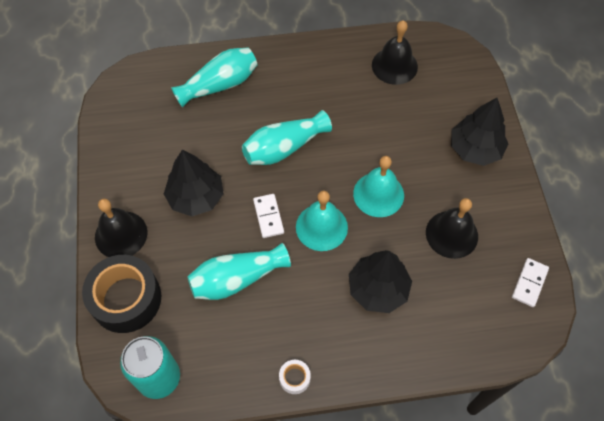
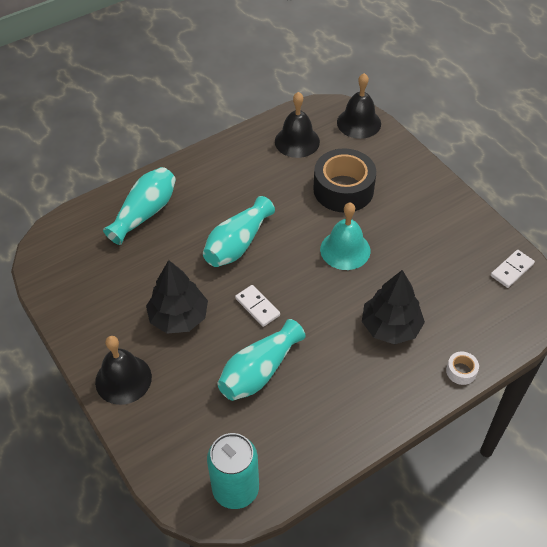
camera: 25 degrees left, 10 degrees down
(126, 299) = (162, 434): black tape -> black tape (343, 189)
(294, 378) = (362, 432): white tape -> white tape (461, 371)
(321, 227) = (311, 296): turquoise bell -> none
(451, 234) = (426, 257): black bell -> black bell (359, 123)
(475, 149) = (405, 183): black tree -> none
(529, 283) = (512, 270): white domino -> white domino turned 45 degrees clockwise

